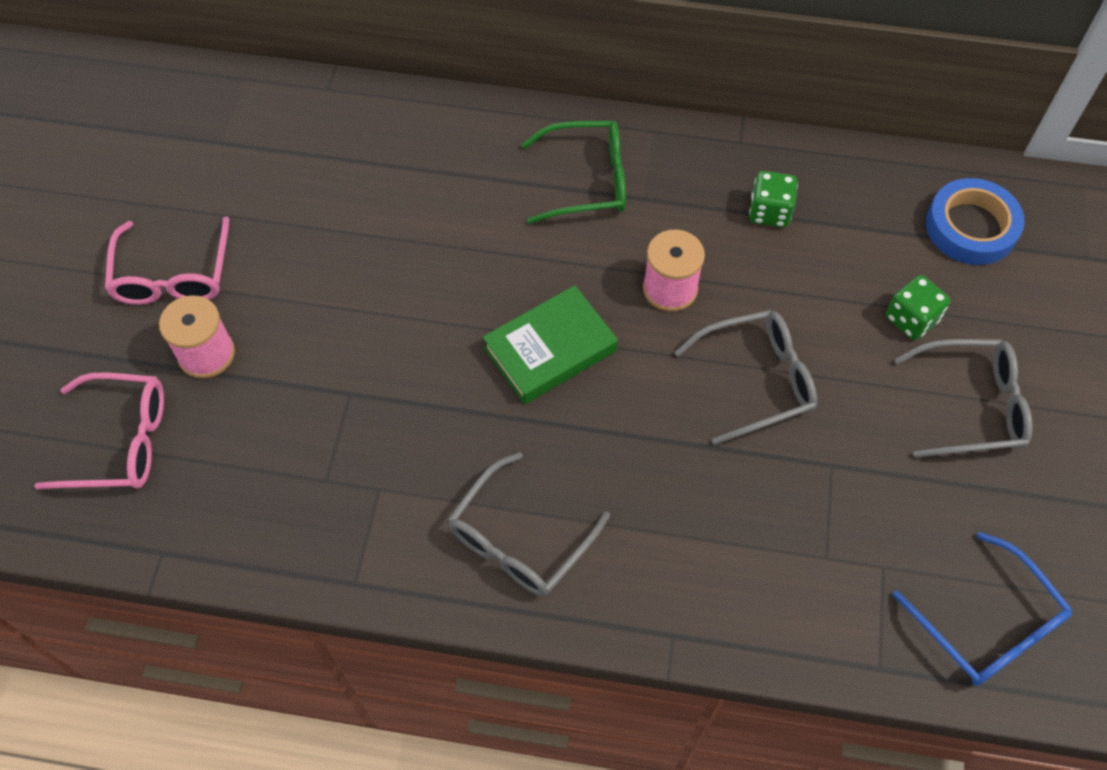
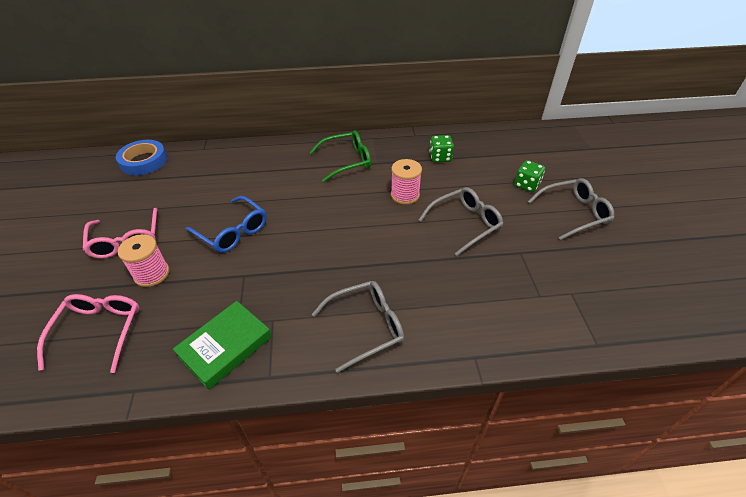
camera: 15 degrees left, 15 degrees down
(120, 441) = (99, 331): pink glasses -> pink glasses turned 75 degrees counterclockwise
(520, 539) = (366, 327): grey glasses -> grey glasses turned 135 degrees counterclockwise
(550, 350) = (352, 232): green book -> green book (225, 347)
(971, 227) = (534, 147): blue tape -> blue tape (144, 161)
(987, 624) = (639, 308): blue glasses -> blue glasses (232, 231)

